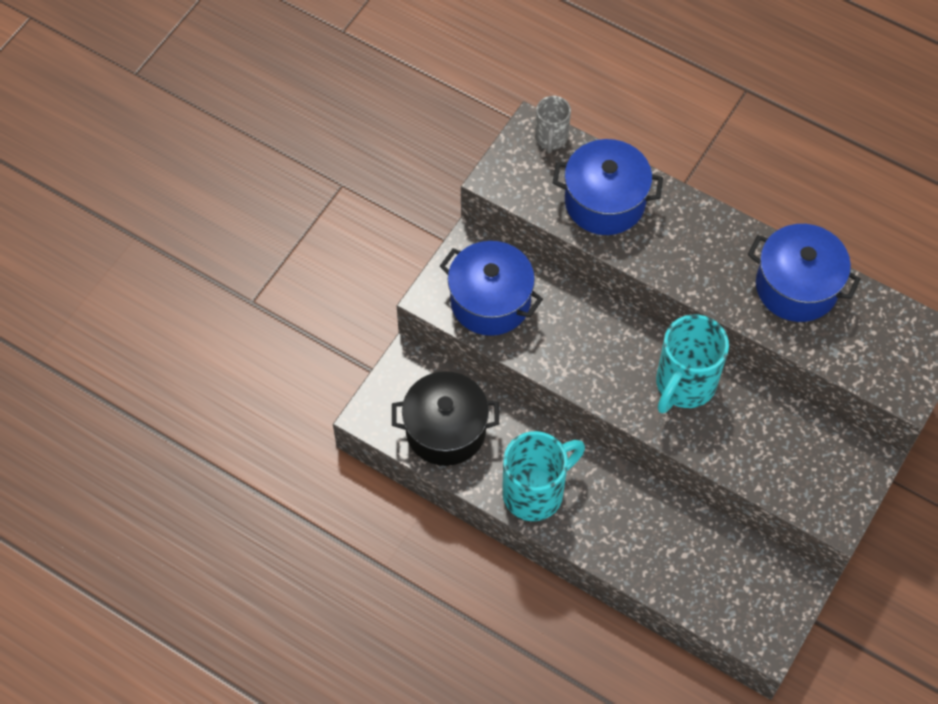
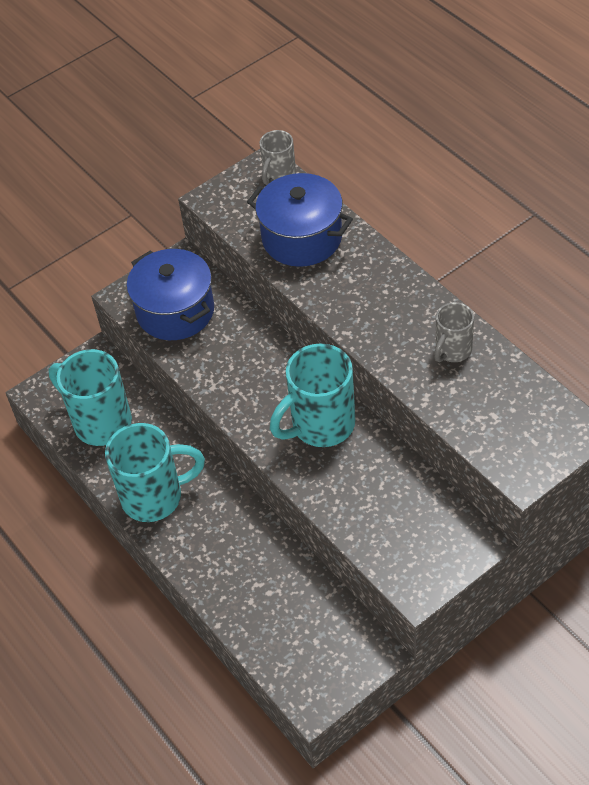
camera: 25 degrees right, 10 degrees down
(445, 430) = (100, 422): black pot -> turquoise mug
(796, 287) = (452, 351): blue pot -> grey mug

